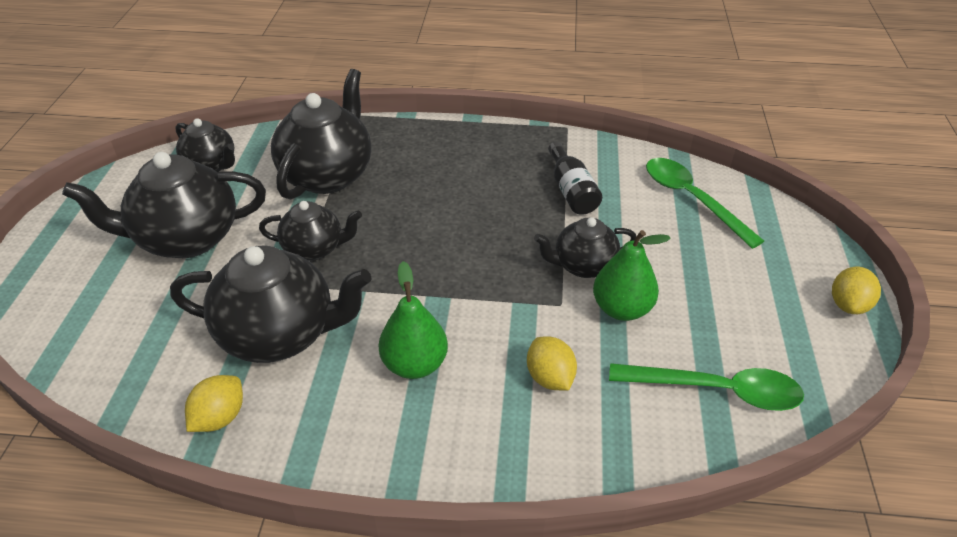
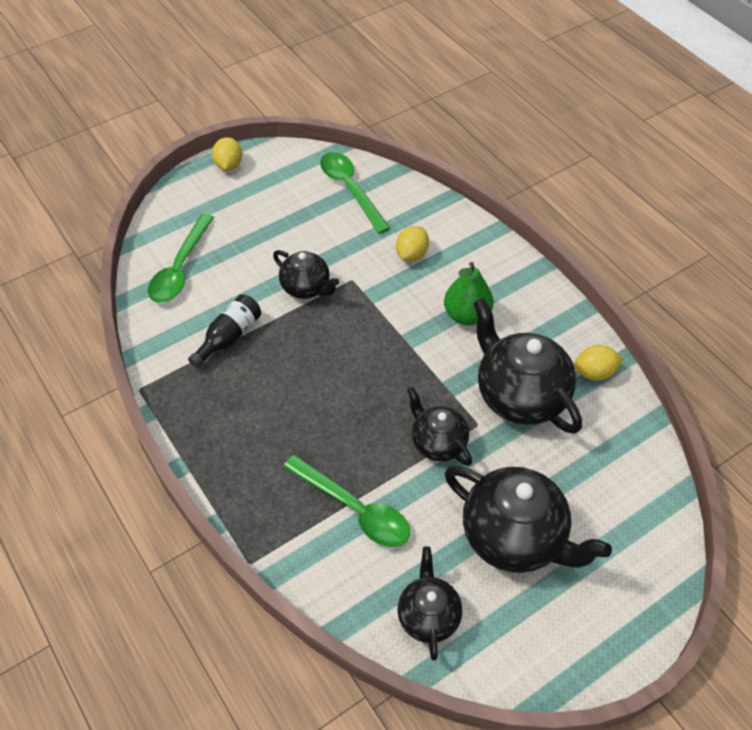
camera: 130 degrees left, 10 degrees up
(328, 175) = (354, 509): black teapot -> green spoon
(621, 309) = (327, 252): green pear -> none
(848, 305) = (229, 165): yellow lemon -> yellow lemon turned 75 degrees counterclockwise

